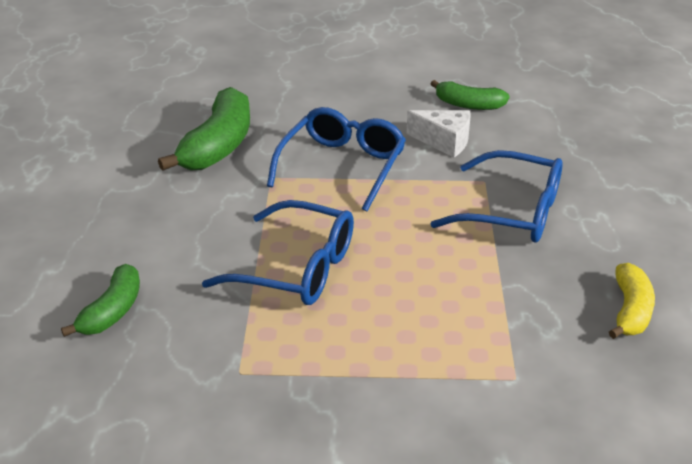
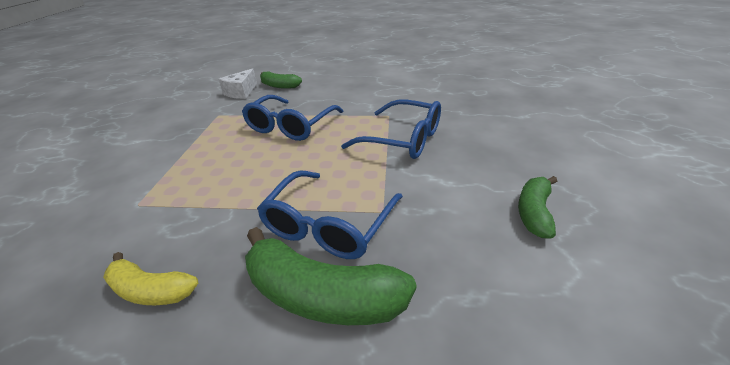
camera: 95 degrees right, 0 degrees up
(218, 145) = (425, 98): green banana -> green banana (322, 295)
(444, 141) = (450, 191): white cheese -> white cheese (241, 92)

